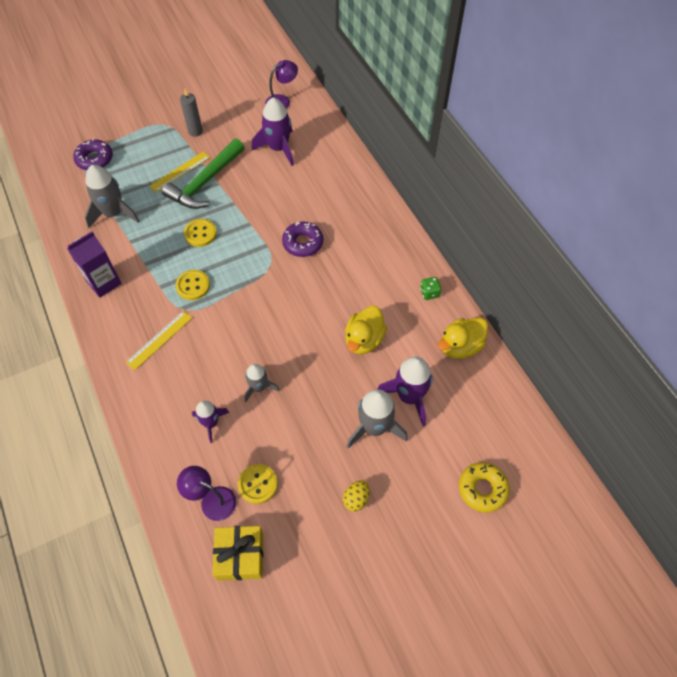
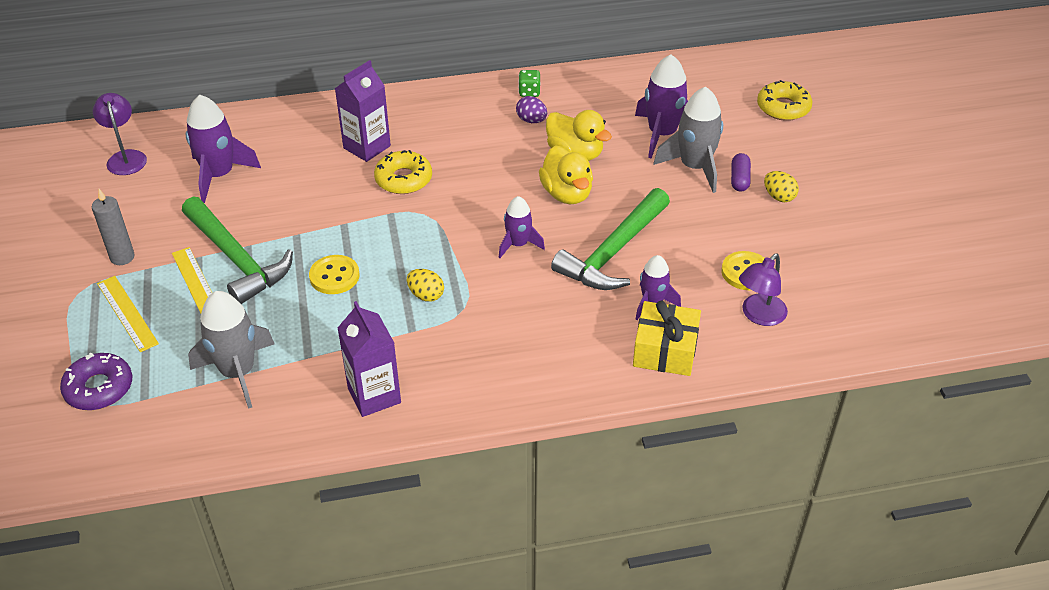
camera: 75 degrees left, 15 degrees down
(159, 340) = (505, 341): yellow ruler -> yellow ruler (127, 313)
(193, 286) = (426, 295): yellow button -> yellow egg
(240, 556) = (833, 300): yellow gift -> yellow gift (665, 350)
(253, 326) = (518, 244): none -> purple rocket
(259, 387) = (613, 252): grey rocket -> green hammer
(303, 243) = (403, 179): purple donut -> yellow donut
(330, 213) = (367, 147): none -> purple carton
(369, 465) = (739, 179): none -> purple capsule
(394, 302) = (531, 120): none -> purple egg
(460, 346) = (610, 85): yellow duck -> yellow duck (566, 194)

